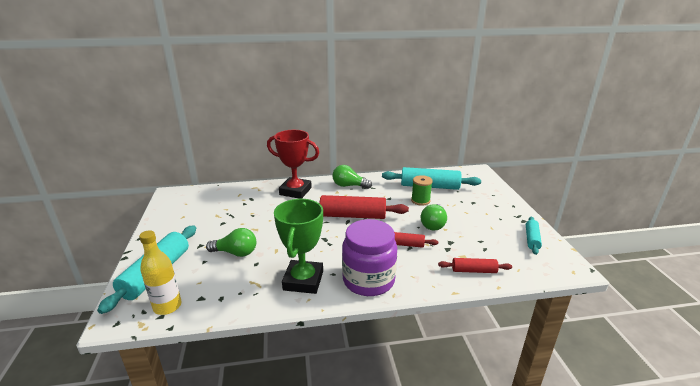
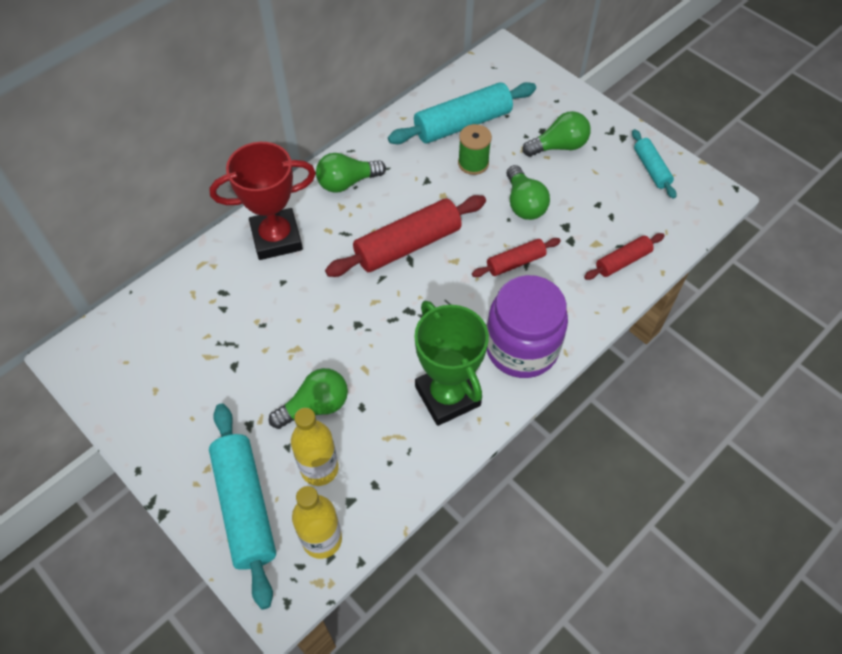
camera: 35 degrees left, 30 degrees up
(206, 277) = (319, 468): none -> yellow bottle
(477, 211) = (559, 146): none -> green light bulb

